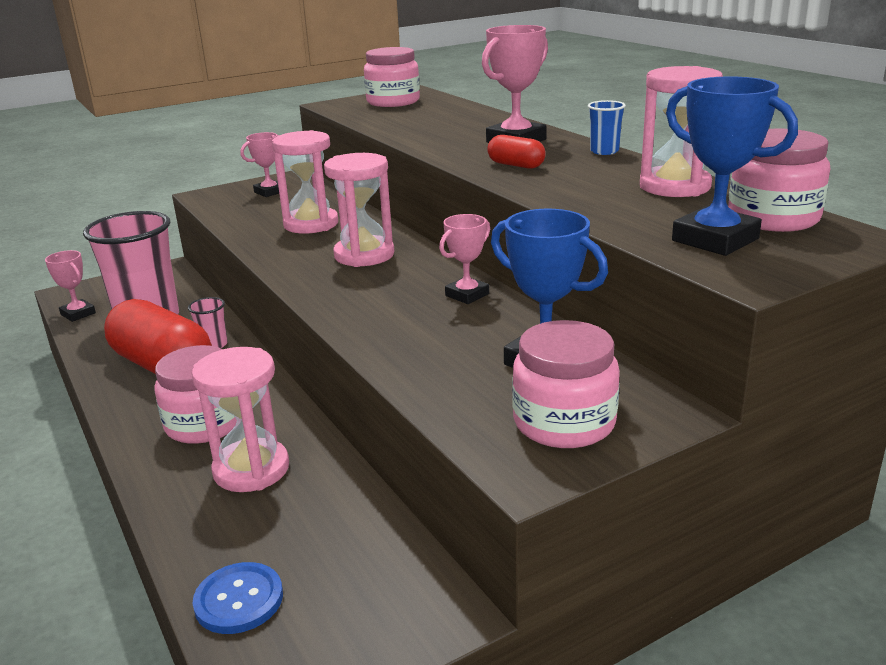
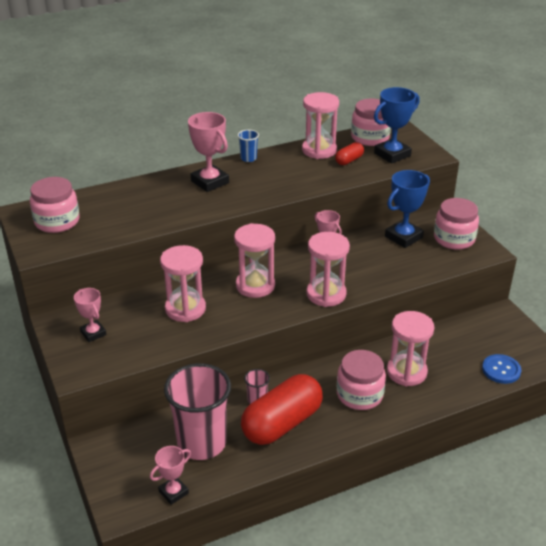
camera: 85 degrees left, 10 degrees up
(344, 303) = (326, 294): none -> pink hourglass
(516, 165) = (262, 187): red capsule -> red capsule (349, 160)

